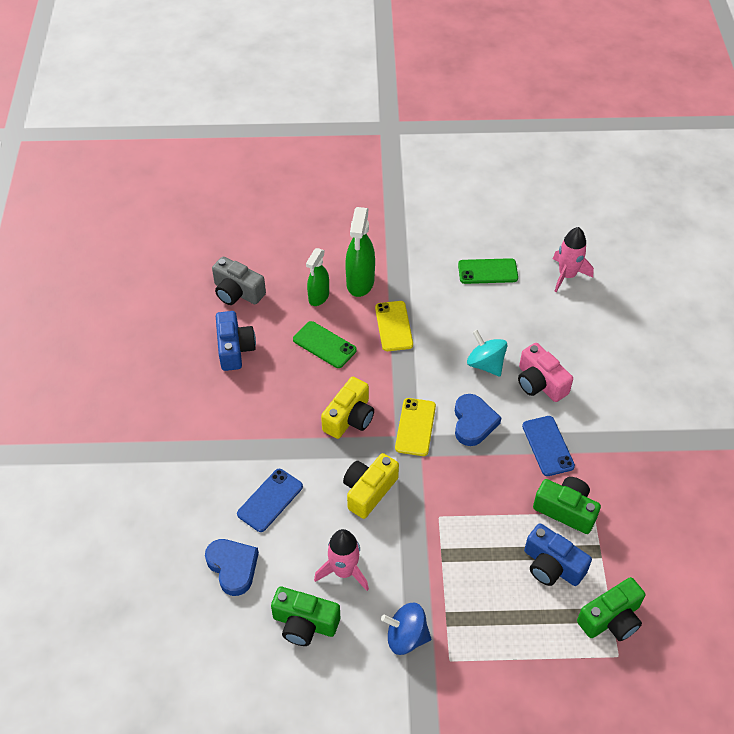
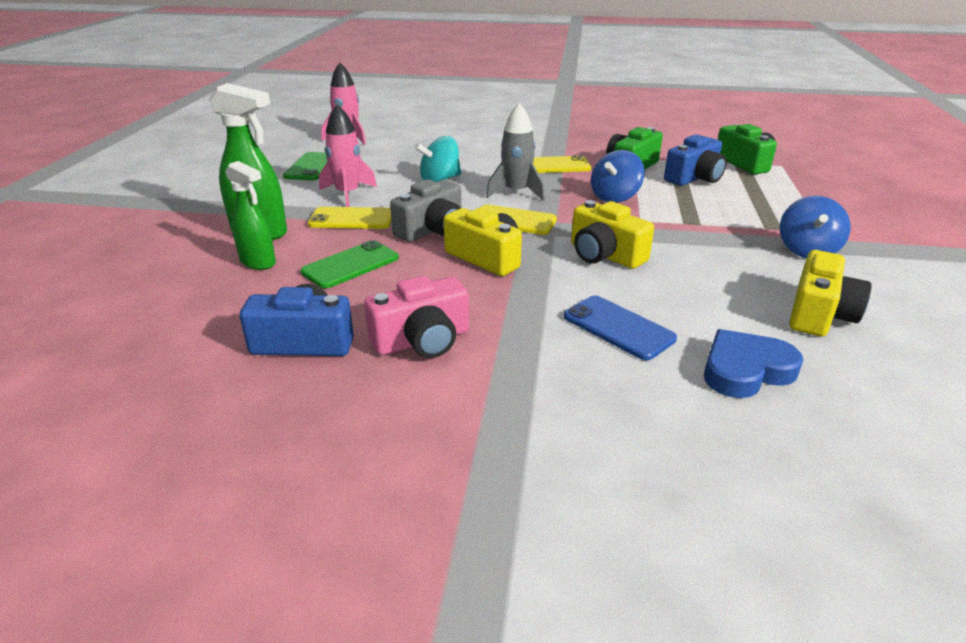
camera: 80 degrees left, 20 degrees down
(237, 292) = (180, 331): grey camera -> grey camera (432, 230)
(304, 623) = (819, 314): green camera -> yellow camera
(344, 571) = (728, 280): pink rocket -> pink rocket (348, 194)
(473, 422) = (516, 192): blue heart -> grey rocket
(483, 497) = (615, 197): none -> blue spinning top
(540, 383) = (476, 161): pink camera -> pink camera (422, 340)
(547, 446) = (555, 166): blue phone -> yellow phone

